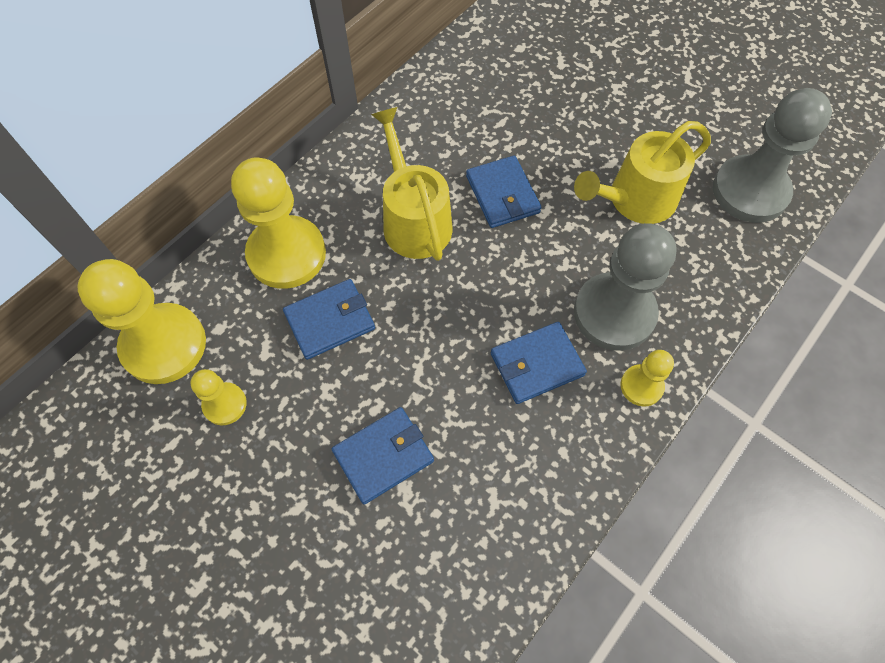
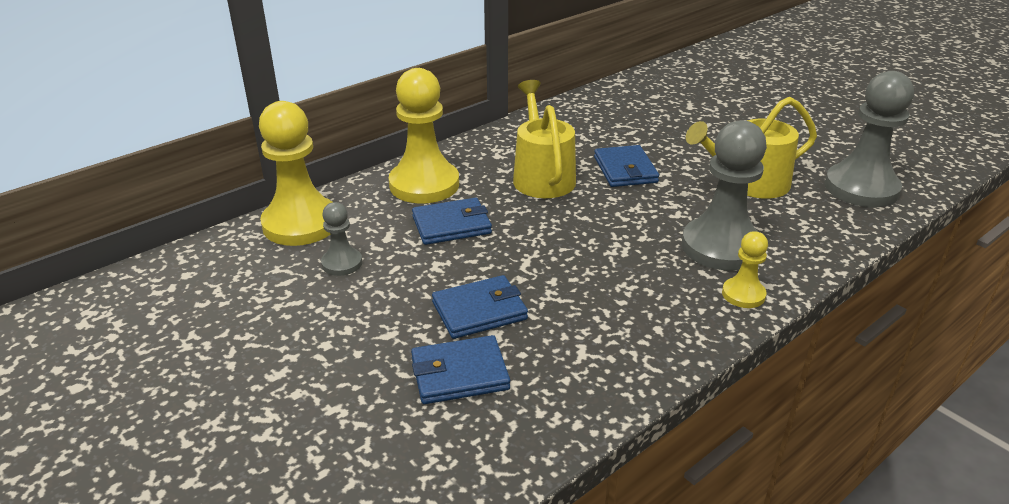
camera: 10 degrees right, 30 degrees down
(225, 404) = (342, 263): yellow pawn -> grey pawn
(537, 364) = (640, 270): blue wallet -> blue wallet (460, 374)

